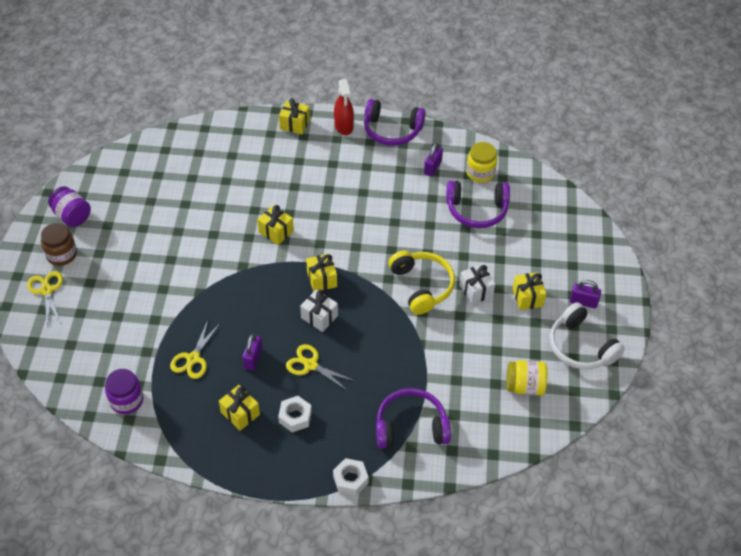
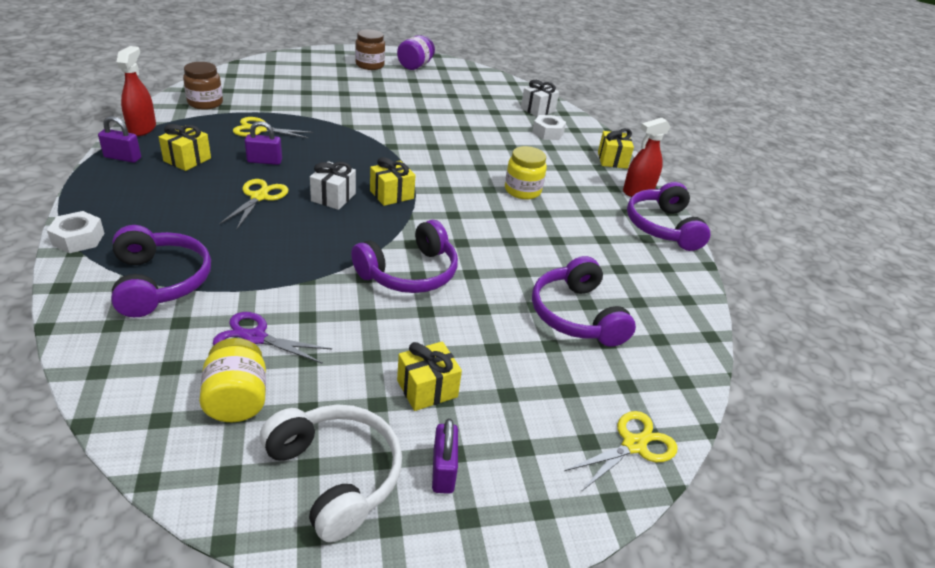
camera: 70 degrees right, 15 degrees down
(47, 290) = (327, 63): yellow scissors -> yellow scissors (634, 445)
(126, 400) = (205, 103): purple jar -> brown jar
(173, 450) = (142, 128): none -> red spray bottle
(276, 232) = (448, 161): yellow gift -> none
(295, 417) = (181, 193): white nut -> white nut (547, 133)
(422, 286) = (409, 273): yellow headphones -> purple headphones
(432, 167) = (626, 266): purple padlock -> purple padlock (122, 158)
(474, 375) = (255, 338): none -> purple scissors
(476, 290) = (420, 326): white gift -> white gift (538, 110)
(480, 173) = (651, 313): yellow jar -> yellow jar (522, 190)
(580, 346) = (335, 475): white headphones -> white headphones turned 105 degrees clockwise

